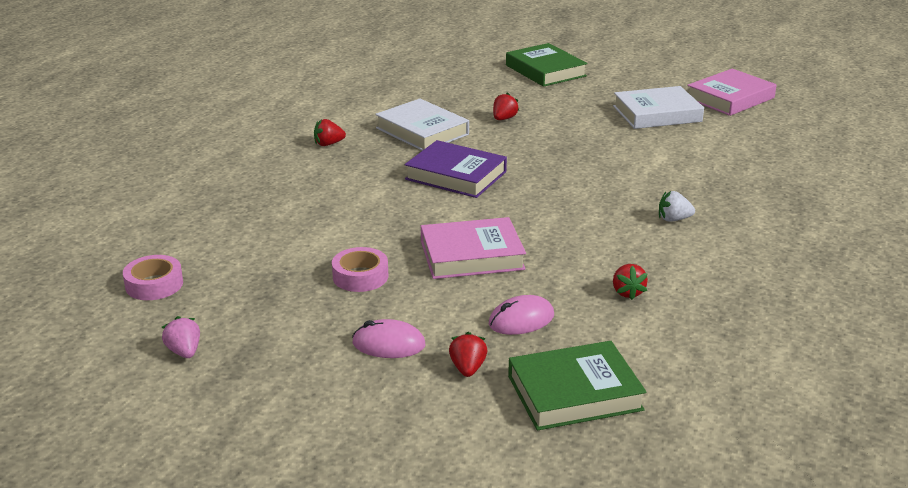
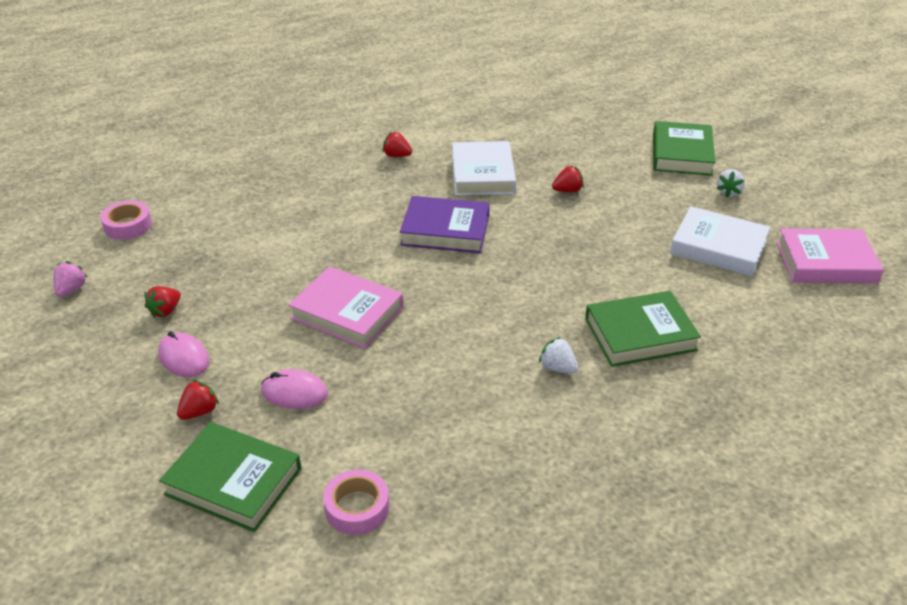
camera: 40 degrees right, 10 degrees up
(360, 276) = (249, 289): pink tape -> pink tape (357, 508)
(456, 175) = (445, 230): purple book -> purple book turned 60 degrees counterclockwise
(612, 81) = (728, 192): none -> white strawberry
(627, 292) = (407, 417): red strawberry -> red strawberry (165, 311)
(691, 179) = (640, 334): none -> green book

